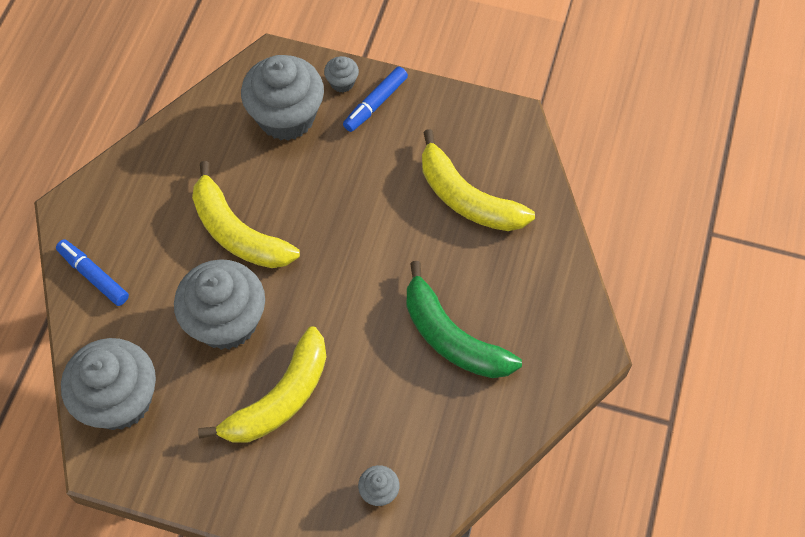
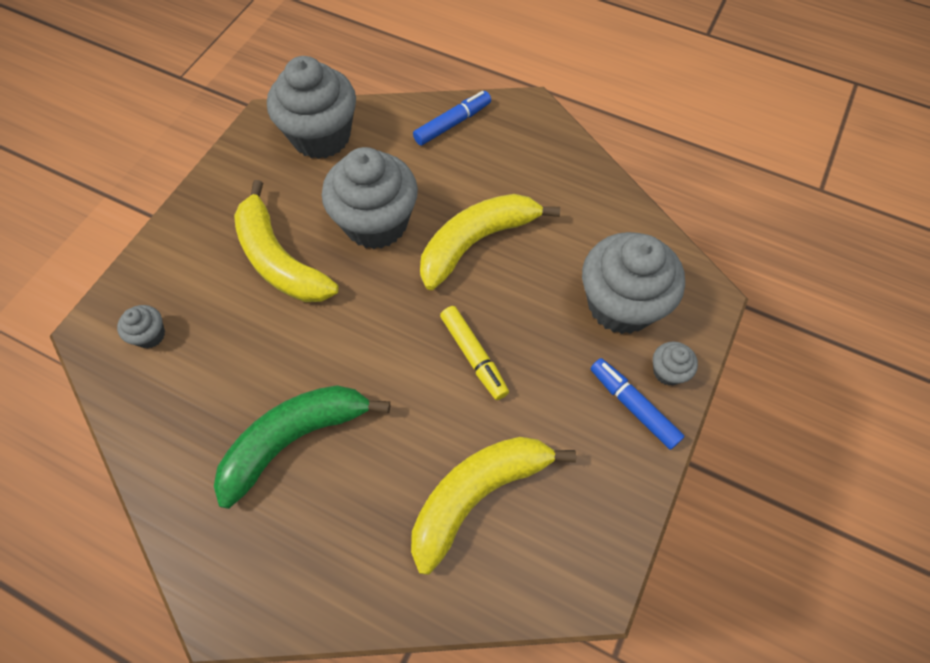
camera: 100 degrees right, 0 degrees up
(352, 217) = (473, 356): none -> yellow marker

